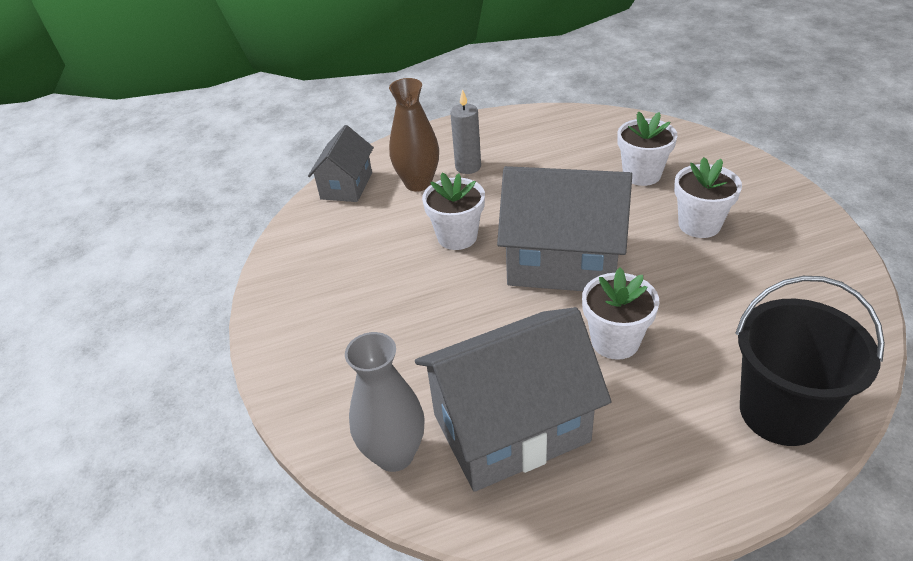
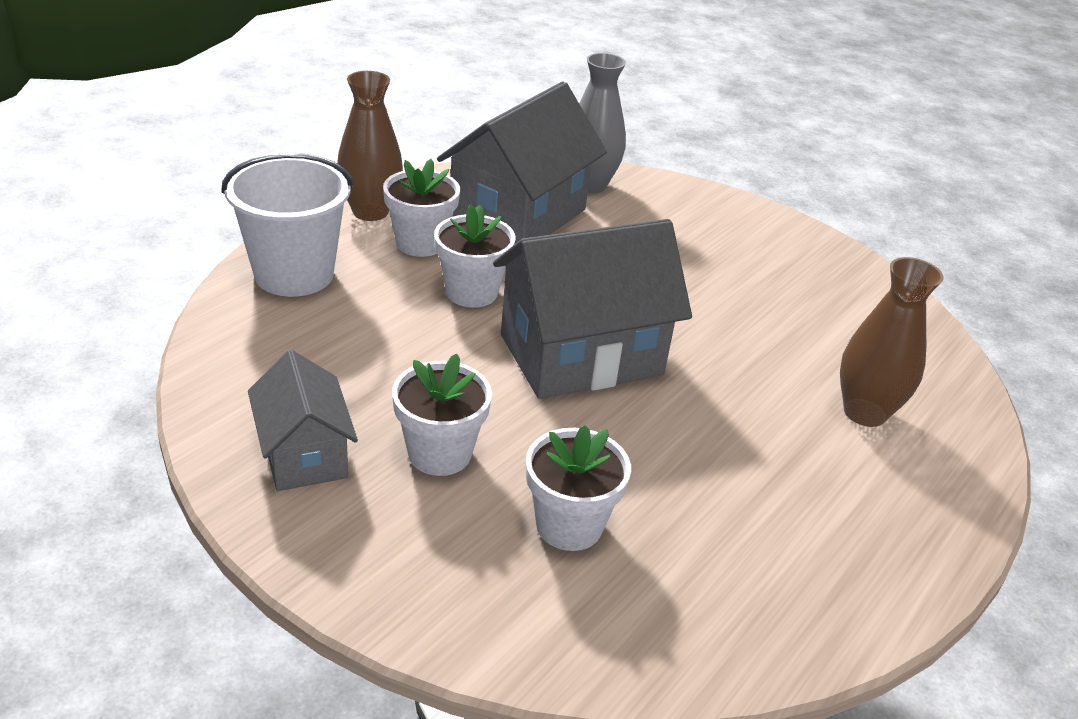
camera: 140 degrees right, 5 degrees down
(346, 186) = (945, 382): grey house -> grey house (304, 454)
(457, 237) = (729, 353): white flower pot -> white flower pot (420, 243)
(468, 167) = (834, 461): grey candle -> none
(674, 489) = (370, 211): none -> brown vase
(780, 412) = (294, 274): black bucket -> white bucket

